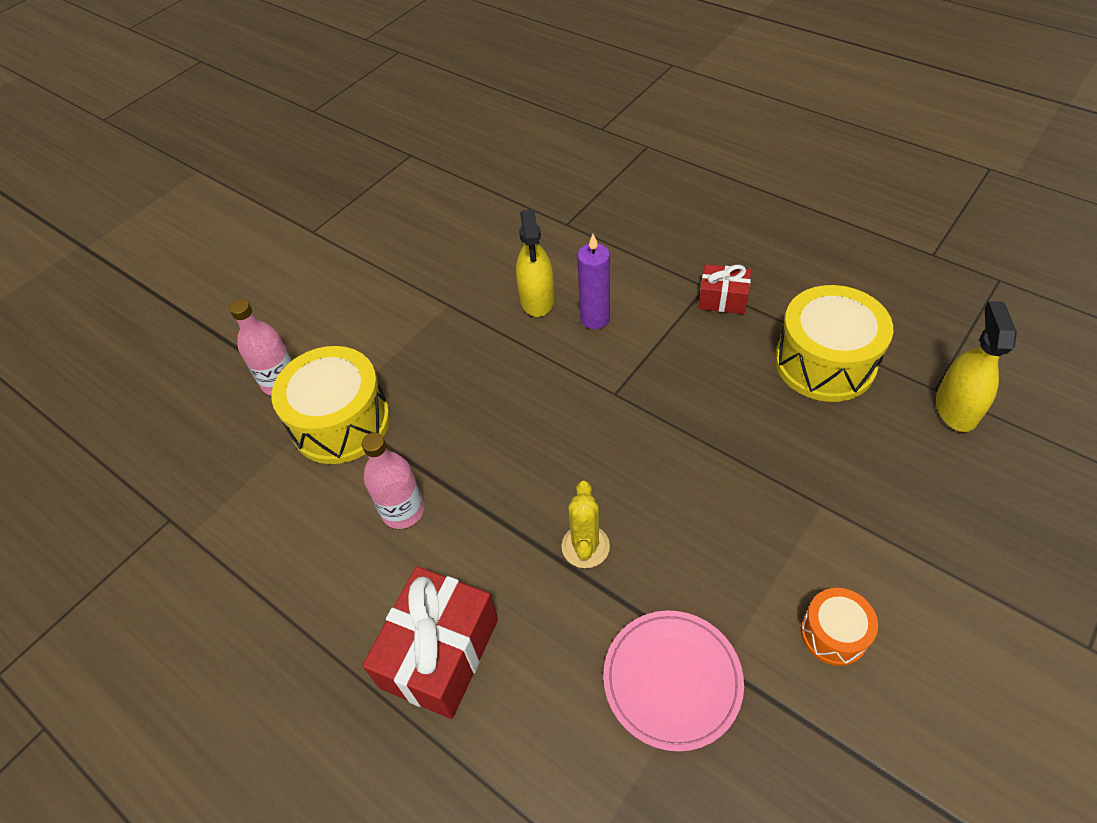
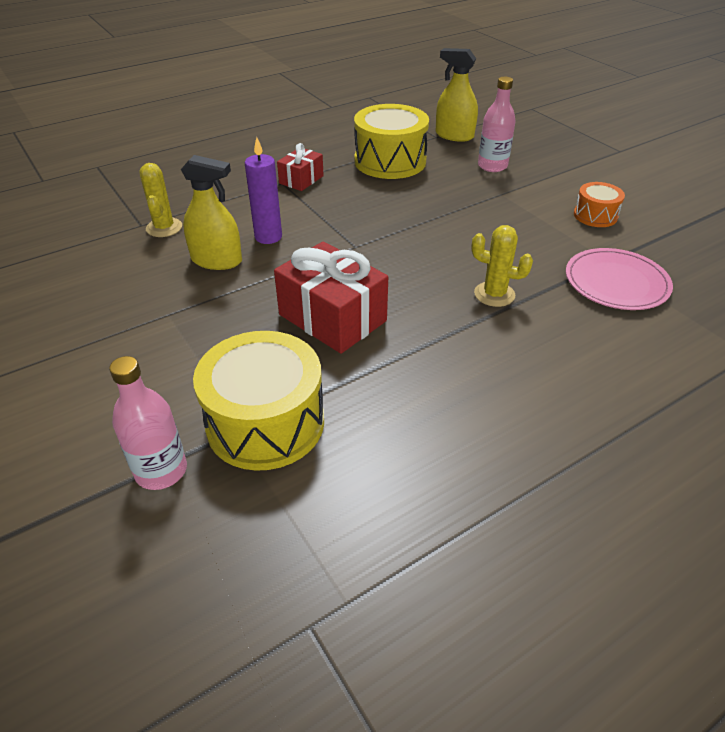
camera: 75 degrees left, 10 degrees down
(403, 511) = (409, 393): pink bottle -> pink bottle (492, 166)
(440, 653) = (570, 396): red gift -> red gift (332, 318)
(570, 241) = (164, 228): none -> yellow cactus

